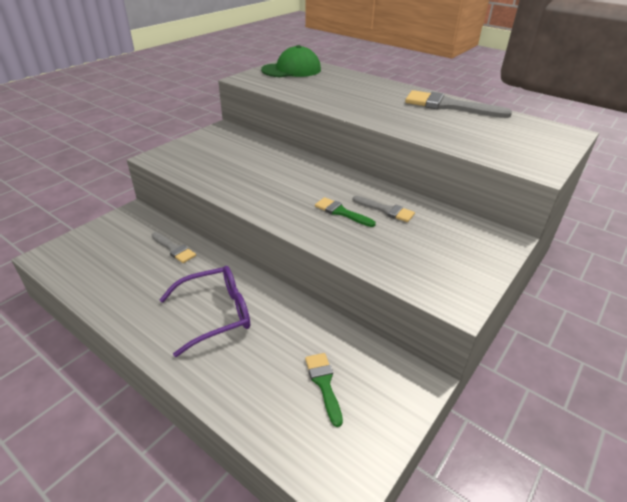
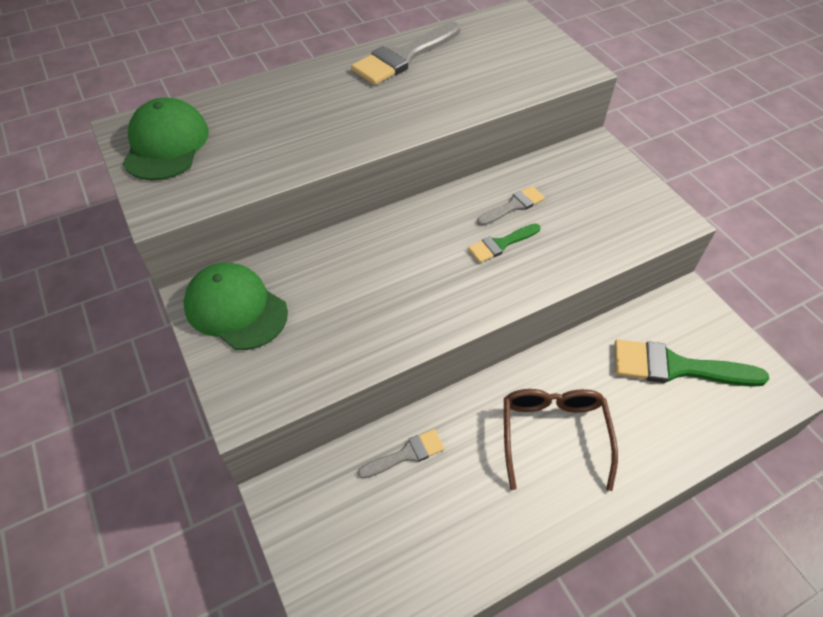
camera: 65 degrees left, 15 degrees up
(215, 314) = (553, 434): purple glasses -> brown glasses
(221, 139) = (236, 309): none -> green cap
(324, 383) = (676, 367): green brush -> green brush, size x1.83

